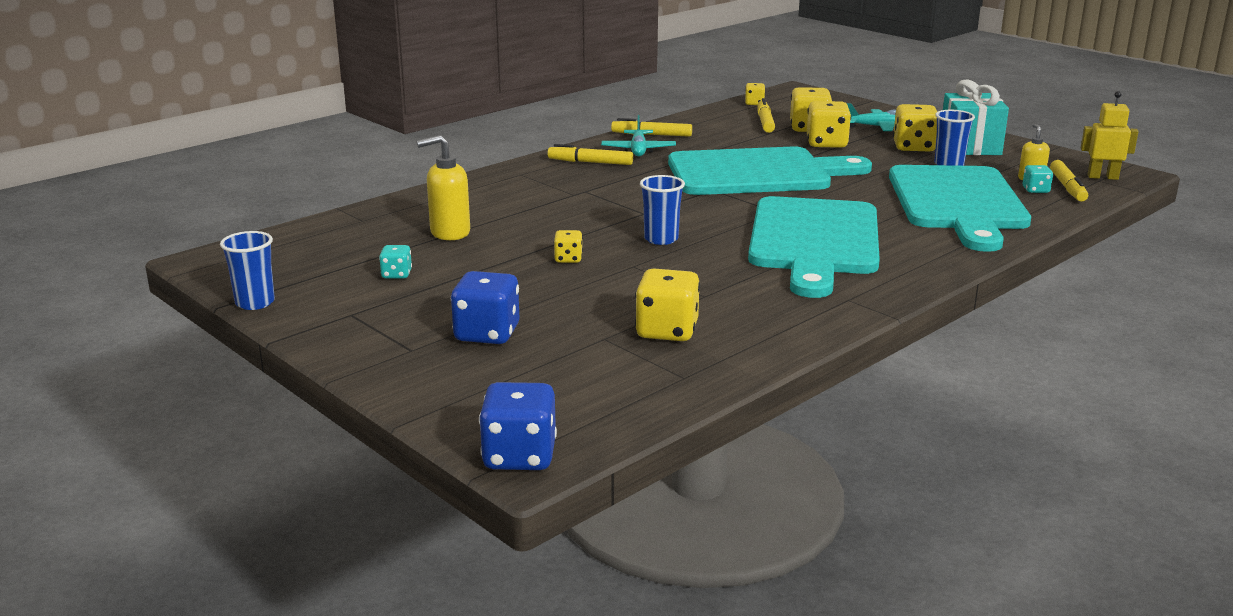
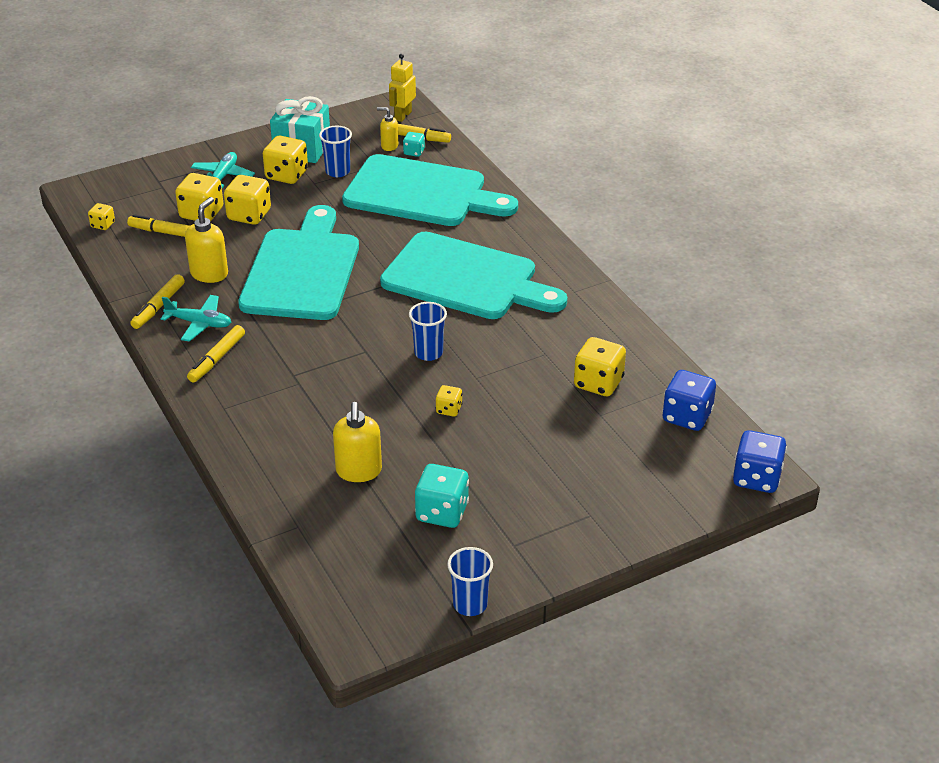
camera: 75 degrees left, 15 degrees up
(396, 274) = (442, 512): turquoise dice -> turquoise dice, size x1.87
(487, 334) = (575, 472): blue dice -> blue dice (687, 416)
(717, 143) = (209, 274): none -> yellow soap dispenser

